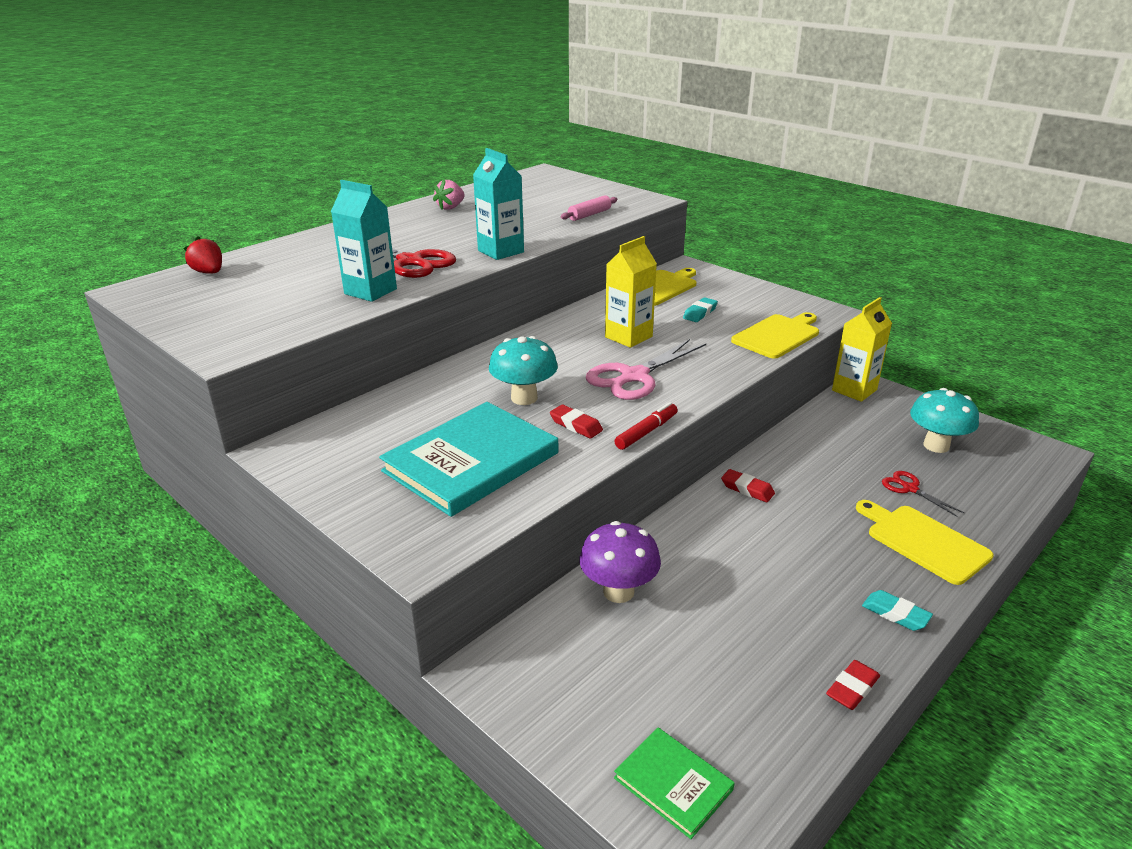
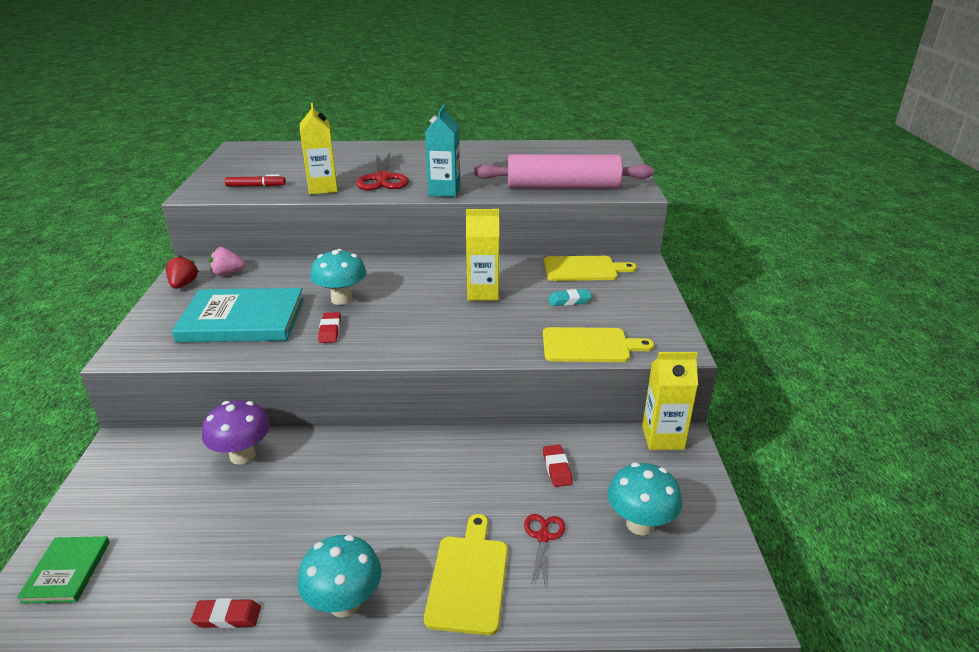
camera: 45 degrees right, 0 degrees up
(209, 272) = (286, 149): red strawberry -> red strawberry (183, 284)
(370, 291) = (323, 188): turquoise carton -> yellow carton
(450, 207) = (488, 152): pink strawberry -> pink strawberry (227, 273)
(589, 215) = (563, 187): pink rolling pin -> pink rolling pin, size x2.46
(634, 377) = (426, 320): pink scissors -> none
(646, 432) = (355, 358): red marker -> red marker (256, 186)
(747, 489) = (430, 452): red eraser -> red eraser (557, 468)
(895, 614) = (344, 603): turquoise eraser -> turquoise mushroom

